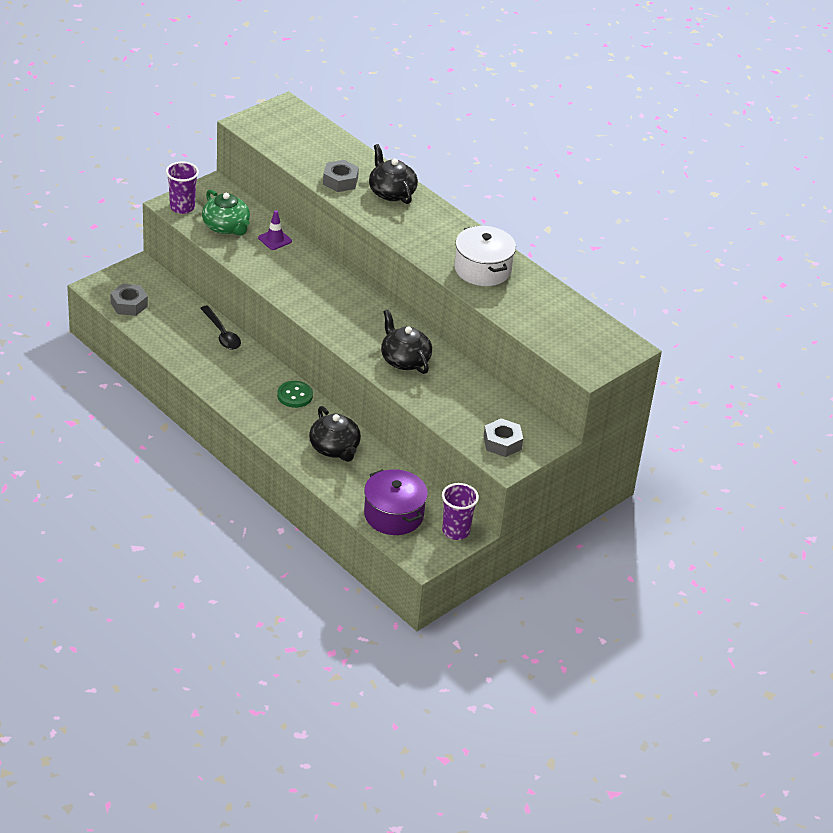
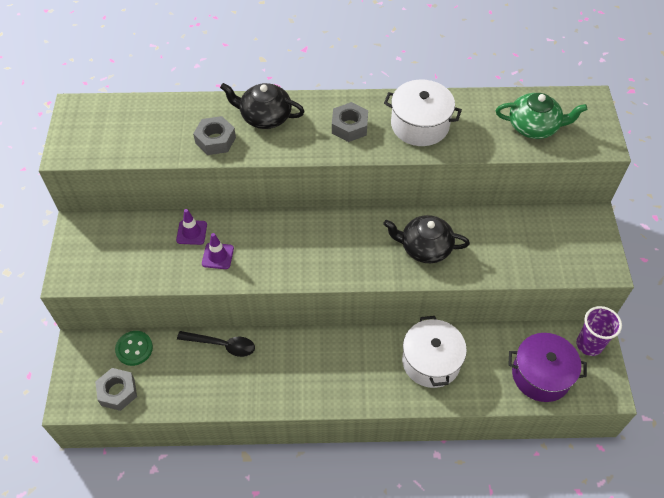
camera: 45 degrees left, 15 degrees up
(182, 207) = (80, 271): purple cup -> none
(226, 227) = (140, 256): green teapot -> green teapot (534, 126)
(270, 262) = (218, 256): none -> purple traffic cone
(295, 395) = (344, 345): green button -> green button (134, 349)
(334, 448) = (431, 361): black teapot -> white pot
(502, 443) = (577, 252): grey nut -> grey nut (349, 127)

